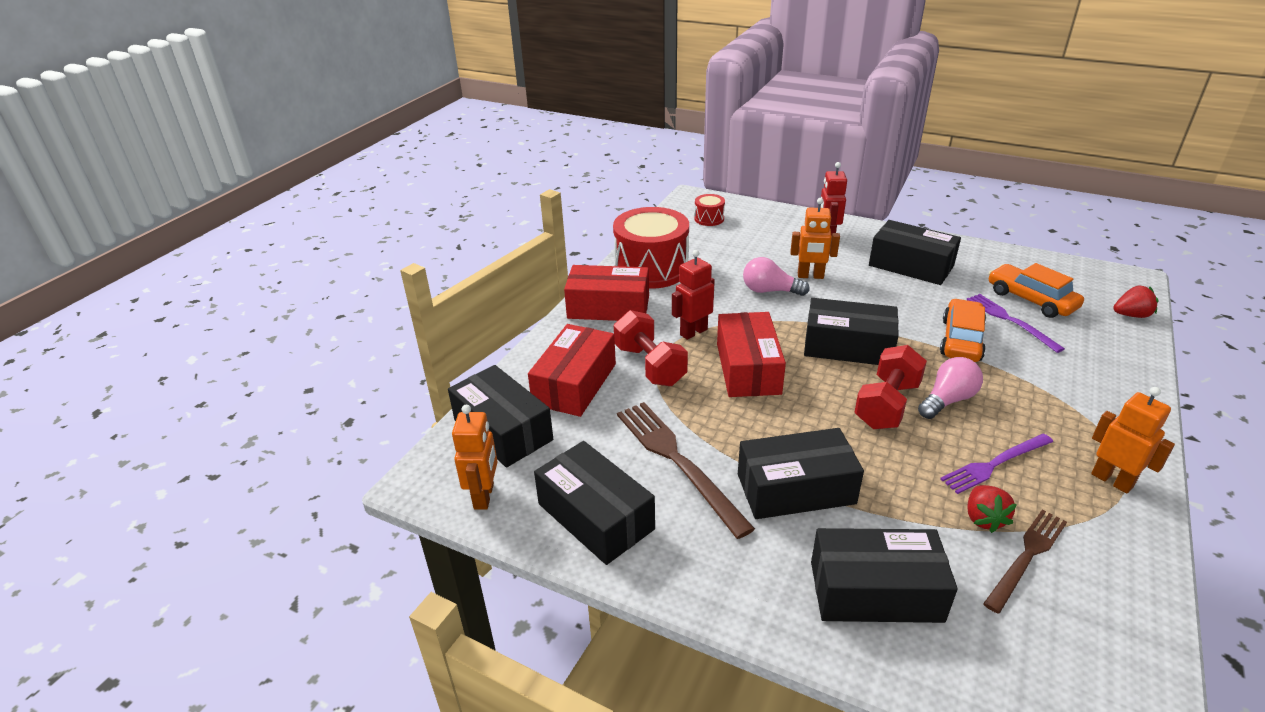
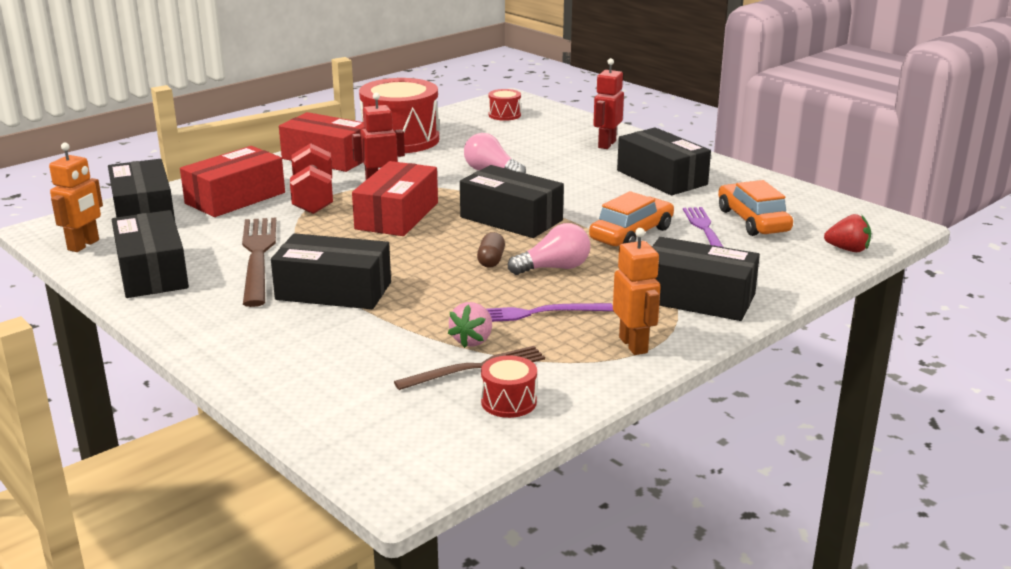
camera: 20 degrees right, 10 degrees down
(810, 276) = (546, 168): orange robot -> none
(875, 591) = (316, 357): black box -> black box (697, 298)
(887, 405) = (491, 260): red dumbbell -> brown capsule
(983, 518) = (472, 340): red strawberry -> pink strawberry
(1100, 594) = (508, 402): none -> red drum

